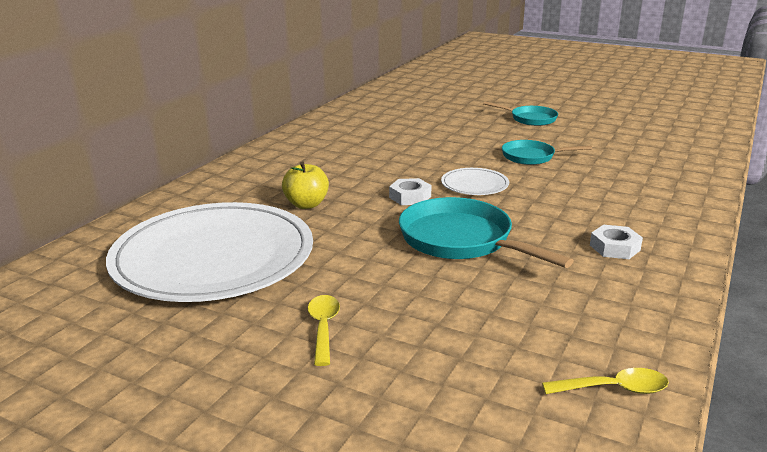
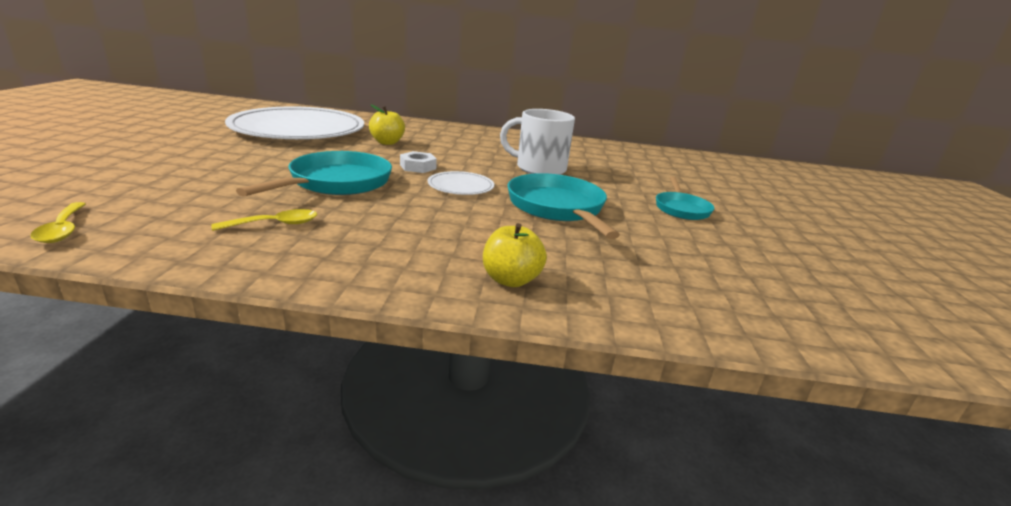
camera: 65 degrees right, 0 degrees up
(323, 328) = (199, 153): yellow spoon -> yellow spoon (274, 224)
(423, 146) = (539, 168): none -> white mug
(531, 157) = (558, 208): turquoise pan -> turquoise pan, size x1.67
(614, 247) = (333, 240): white nut -> none
(670, 192) = (511, 280): none -> yellow apple

